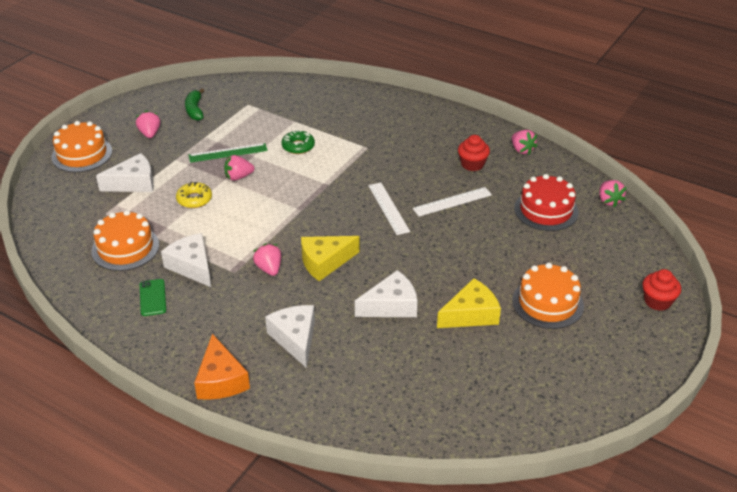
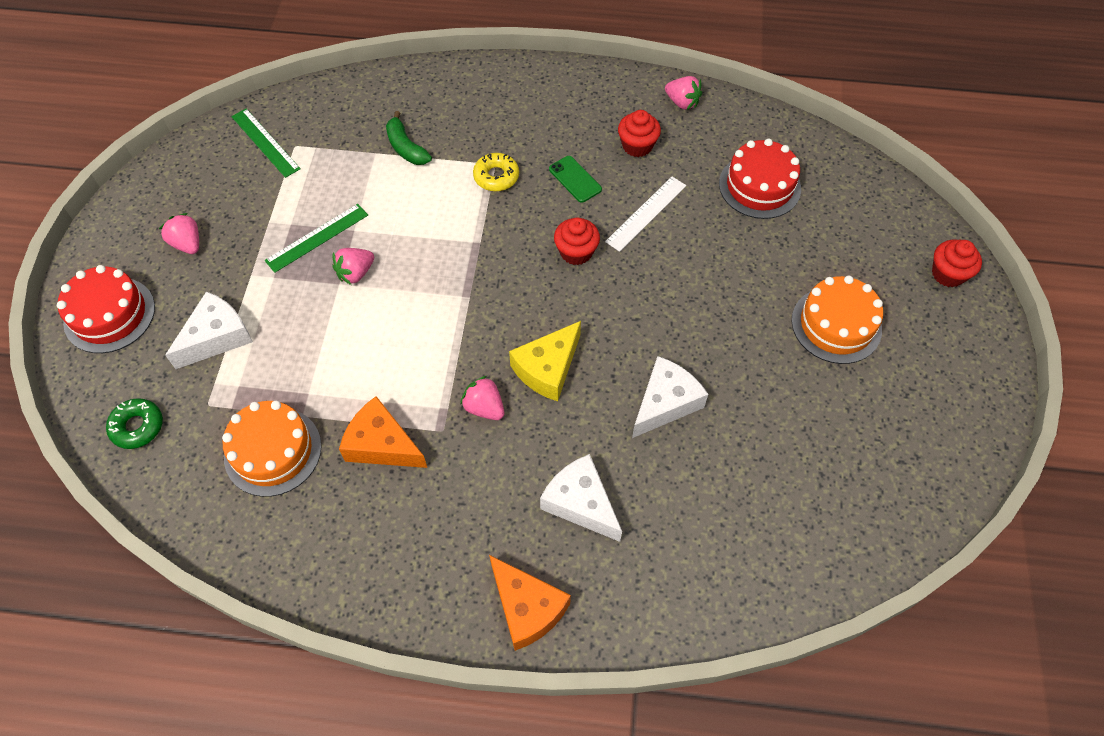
camera: 25 degrees left, 20 degrees up
(82, 154) = (109, 315): orange cake -> red cake
(152, 297) = (360, 517): green phone -> green phone (575, 179)
(192, 266) = (382, 444): white cheese -> orange cheese
(194, 199) = (318, 333): yellow donut -> yellow donut (496, 176)
(195, 110) = (227, 180): green banana -> green banana (406, 147)
(231, 98) = (265, 142): none -> green ruler
(298, 146) = (405, 193): green donut -> green donut (137, 427)
(388, 208) = (576, 252): white ruler -> red cupcake
(471, 314) = (762, 377): yellow cheese -> none
(609, 201) = (820, 146): pink strawberry -> none

